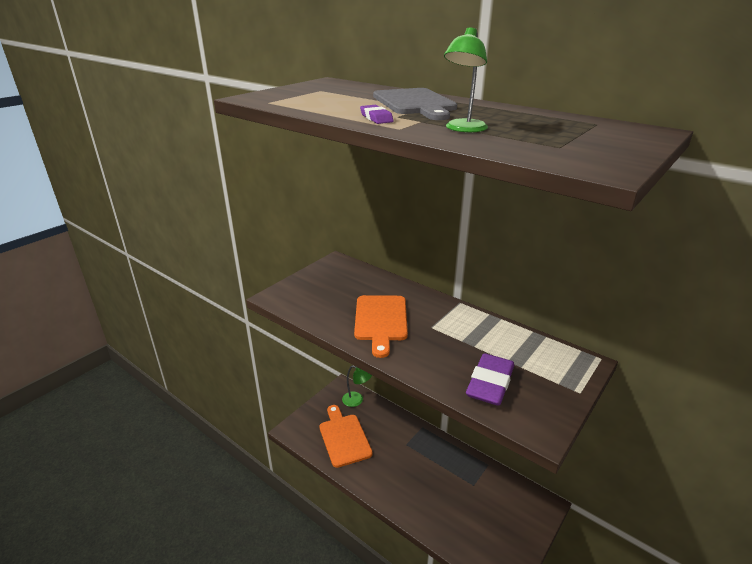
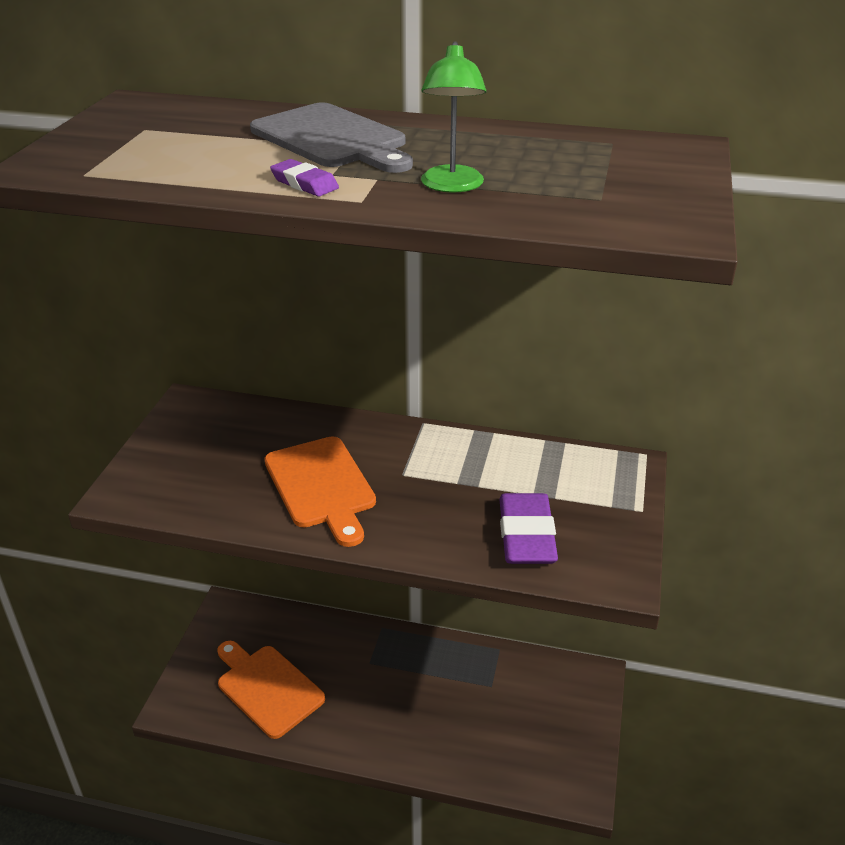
camera: 25 degrees left, 5 degrees up
(357, 400) = (260, 621): green lamp -> none

